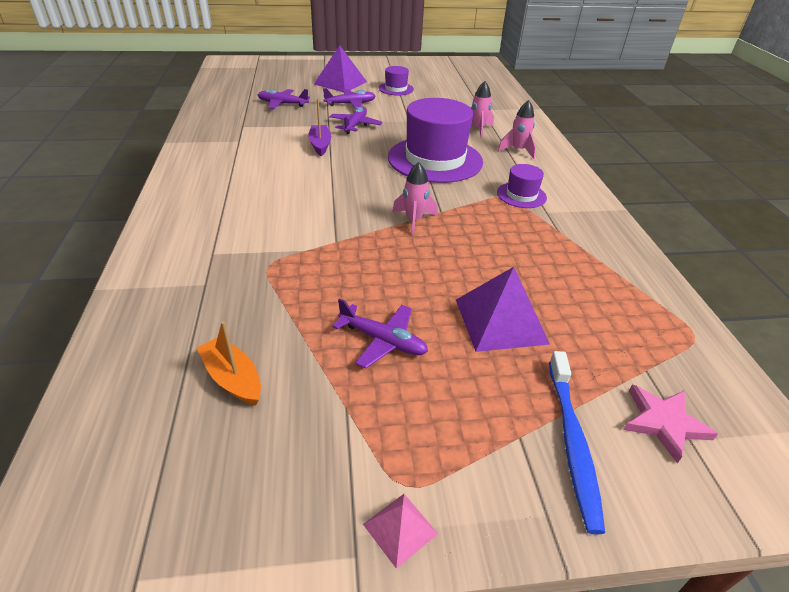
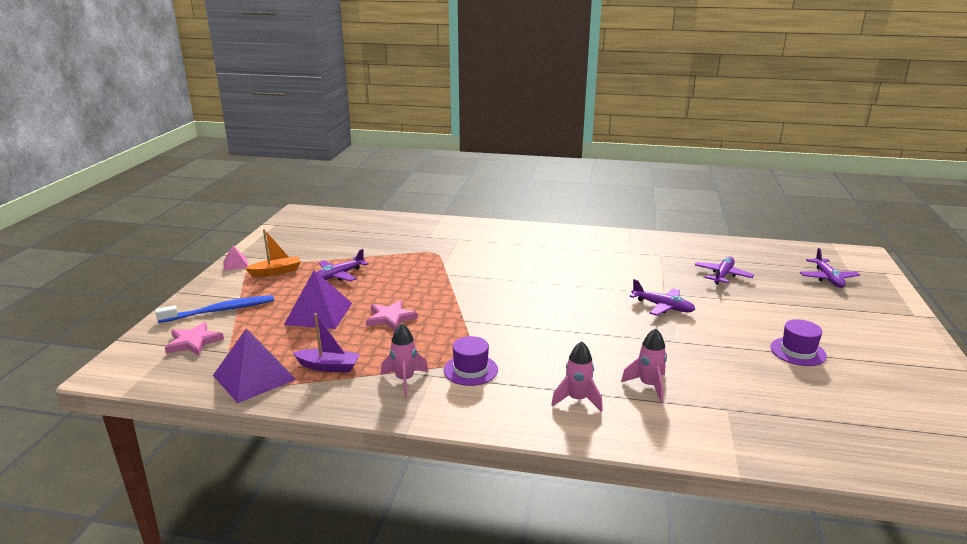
camera: 110 degrees right, 15 degrees down
(233, 378) = (349, 240): orange boat -> orange boat (276, 272)
(320, 145) = (613, 284): purple boat -> purple boat (328, 366)
(340, 83) = (808, 315): purple pyramid -> purple pyramid (254, 377)
(350, 104) = (730, 312): purple plane -> purple plane (828, 278)
(414, 220) = (457, 306): pink rocket -> pink rocket (405, 380)
(435, 159) = (567, 337): purple hat -> none
(470, 258) = (390, 318): none -> pink star
(572, 442) = (220, 310): blue toothbrush -> blue toothbrush turned 135 degrees clockwise

